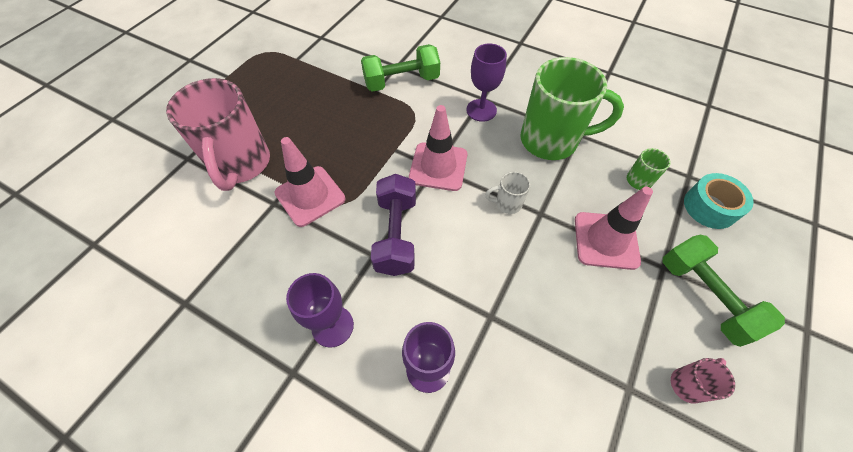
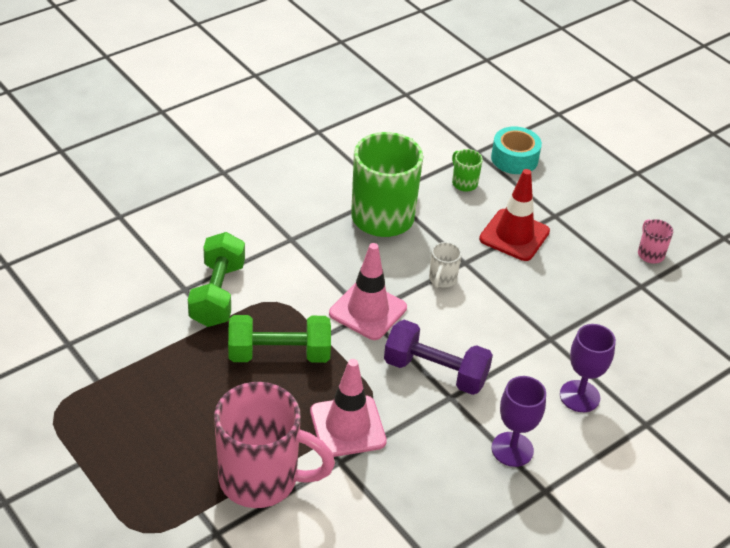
camera: 70 degrees left, 15 degrees down
(481, 110) = (309, 247): purple goblet -> none
(606, 240) = (514, 235): pink traffic cone -> red traffic cone
(704, 296) = (589, 208): green dumbbell -> green dumbbell (279, 354)

